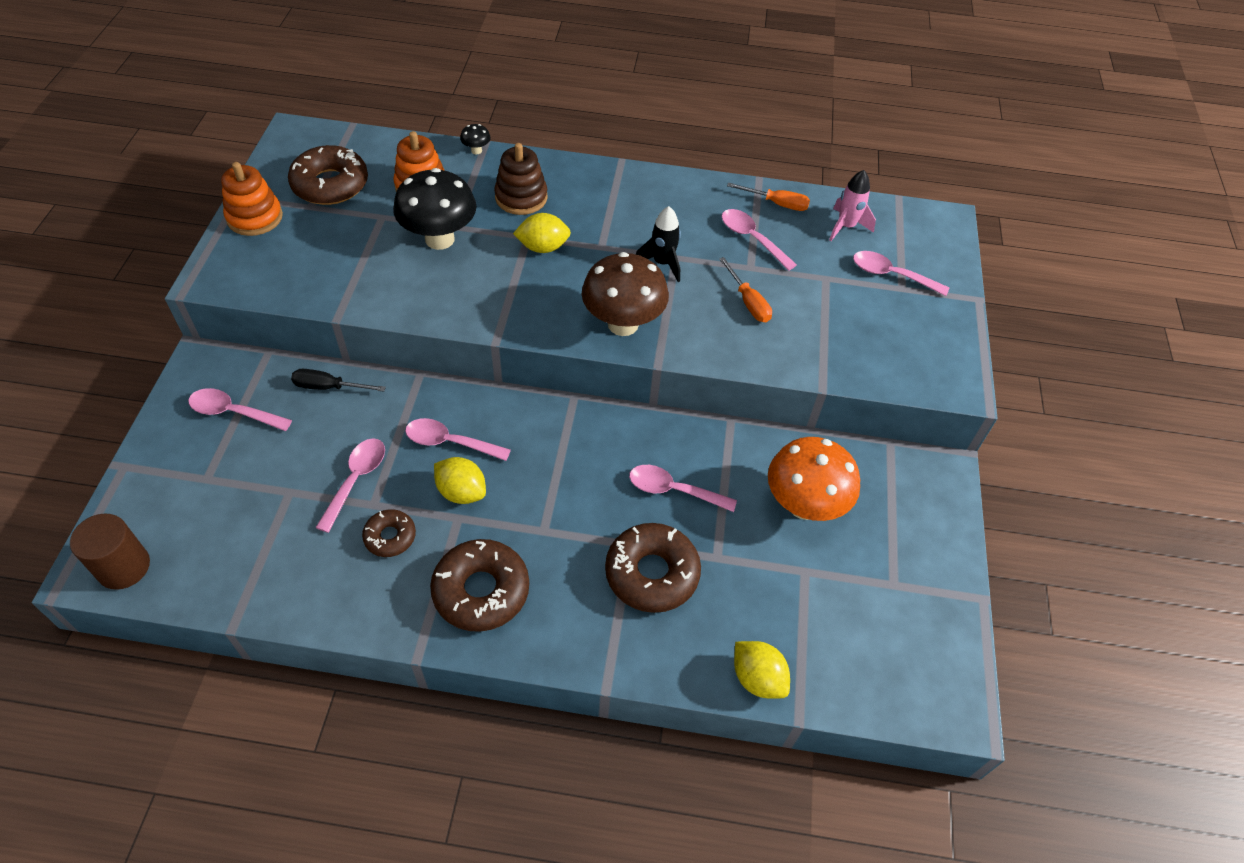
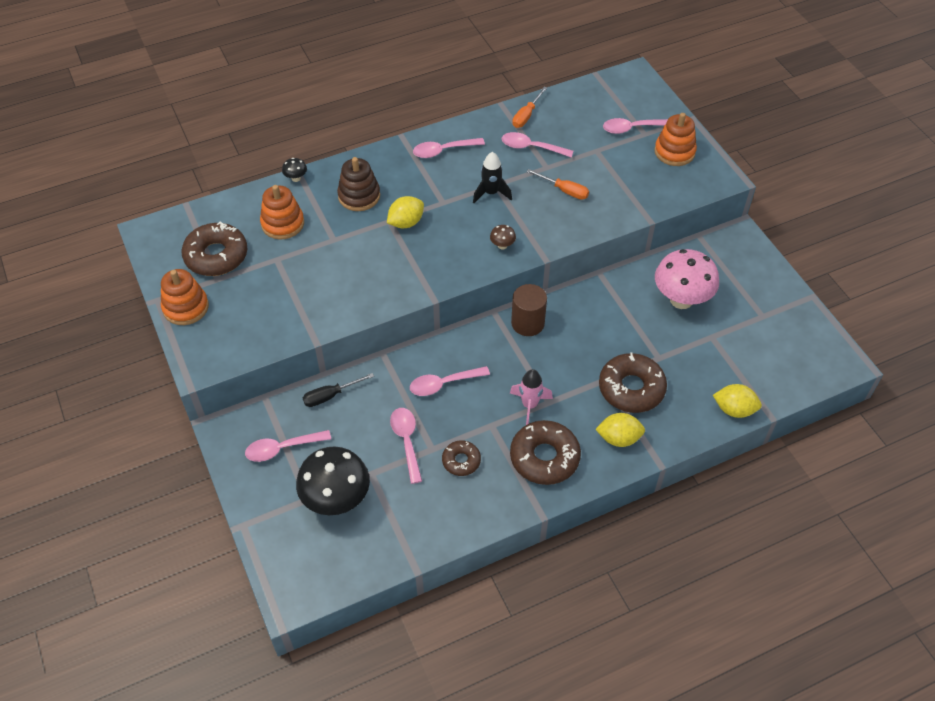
camera: 30 degrees left, 0 degrees up
(123, 567) = (310, 581): brown cylinder -> brown cylinder (527, 323)
(439, 239) = (332, 253): black mushroom -> black mushroom (336, 500)
(461, 492) = (479, 409): yellow lemon -> yellow lemon (618, 438)
(623, 324) = (502, 245): brown mushroom -> brown mushroom, size x0.41
(673, 490) = (602, 334): pink spoon -> pink spoon (443, 151)
(777, 203) = (526, 115): orange screwdriver -> orange screwdriver turned 135 degrees clockwise
(804, 505) = (681, 300): orange mushroom -> pink mushroom
(846, 227) = (580, 110): pink rocket -> pink rocket (529, 405)
(922, 326) = (674, 152): none -> orange stacking toy

